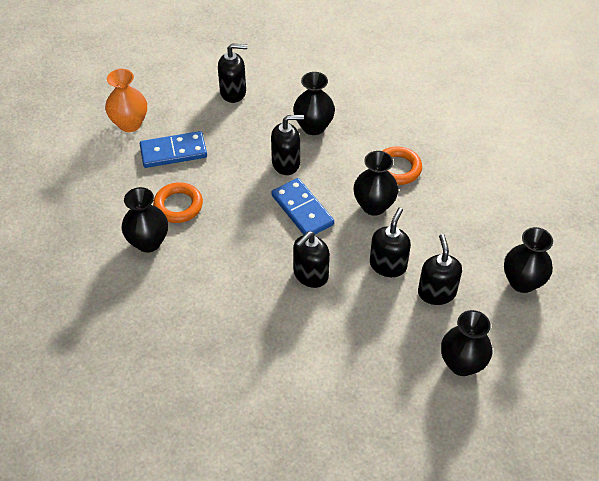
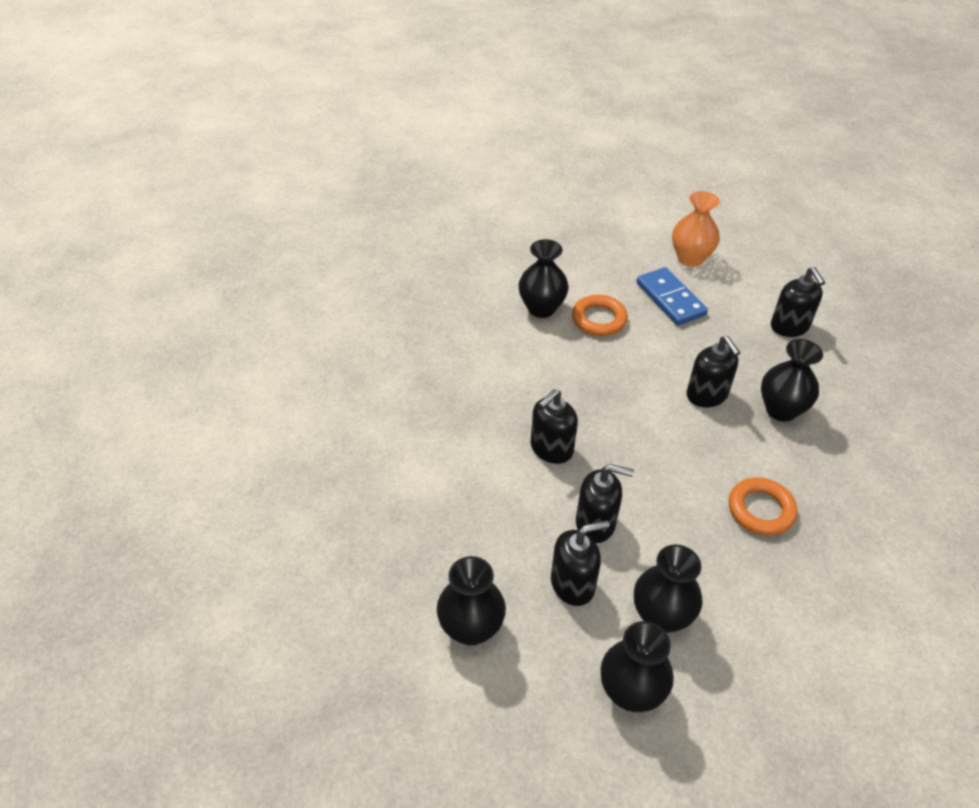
camera: 75 degrees right, 5 degrees down
(302, 210) = (643, 424): blue domino -> none
(310, 275) = (551, 449): black soap dispenser -> black soap dispenser turned 75 degrees counterclockwise
(374, 206) = (684, 493): black vase -> black vase (661, 616)

